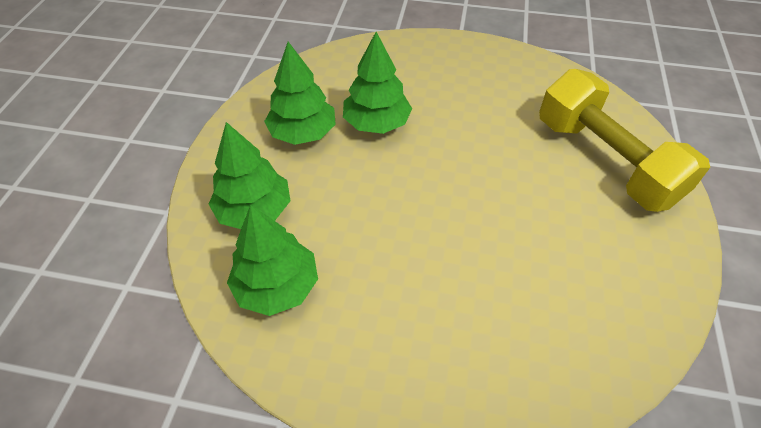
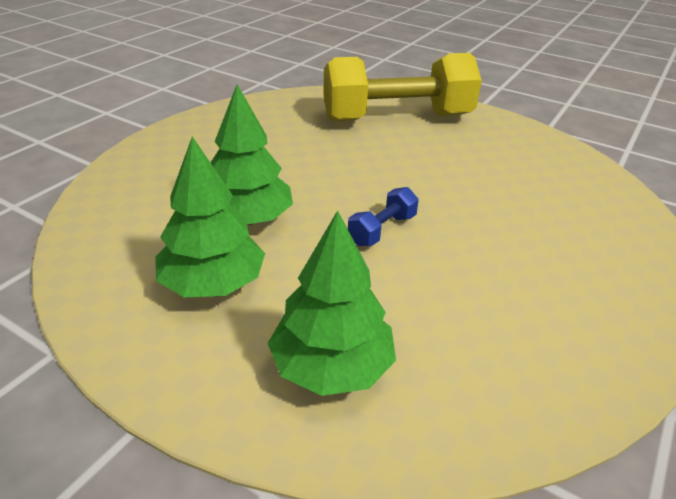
camera: 70 degrees left, 15 degrees down
(277, 286) = (476, 370): green tree -> none
(407, 198) = (382, 230): none -> blue dumbbell

